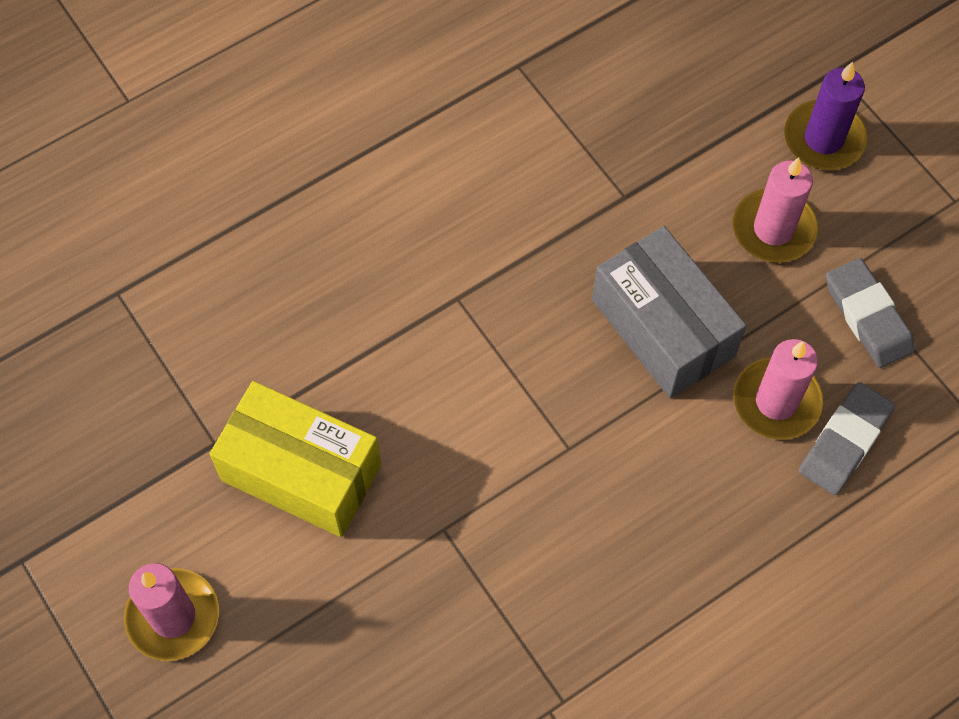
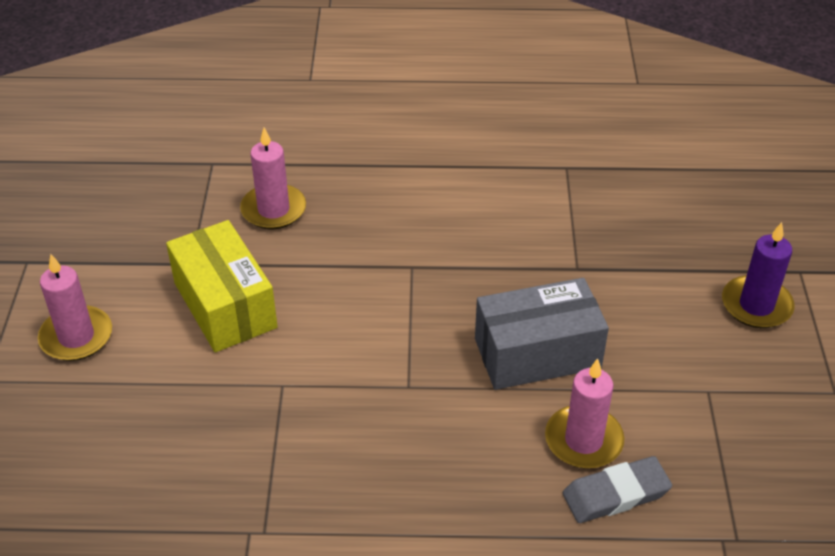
camera: 35 degrees right, 20 degrees down
(663, 328) = (537, 353): grey box -> grey box turned 75 degrees clockwise
(773, 229) = (671, 338): pink candle -> pink candle (273, 210)
(867, 316) = (701, 426): grey eraser -> none

